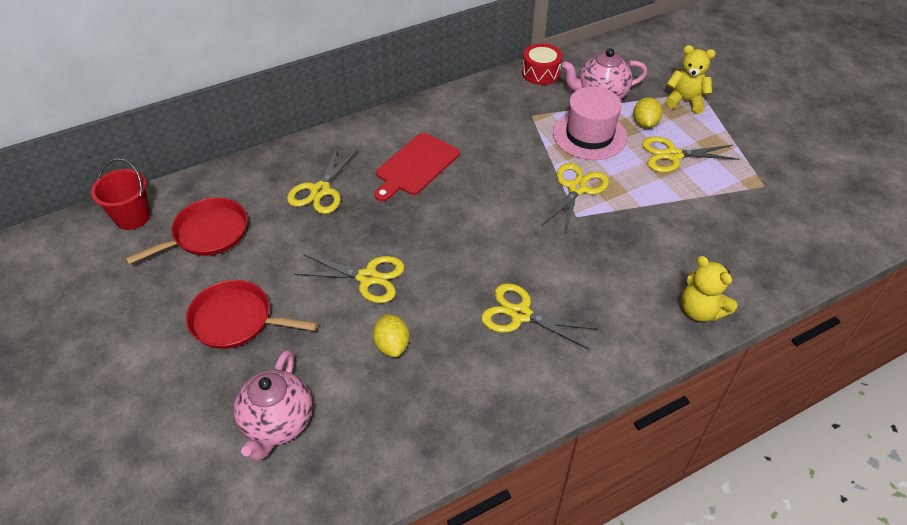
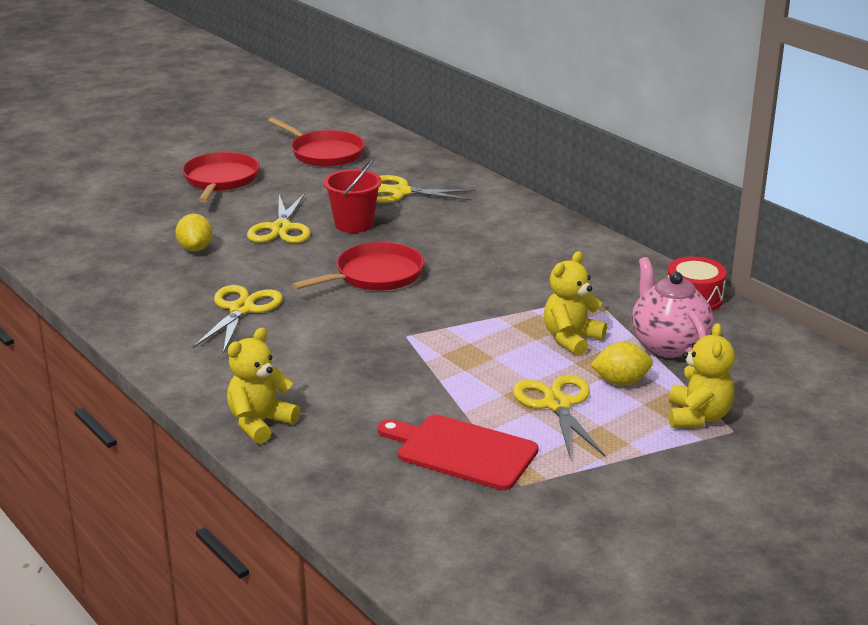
camera: 80 degrees right, 20 degrees down
(132, 217) = (338, 122): red bucket -> red bucket (354, 224)
(277, 424) = (108, 211): pink teapot -> none
(392, 345) = (195, 248): yellow lemon -> yellow lemon turned 75 degrees counterclockwise
(416, 166) = (459, 235): red cutting board -> red cutting board (462, 451)
(475, 223) = (375, 275): none -> red pan
(577, 188) = (457, 334): yellow scissors -> none
(589, 135) = (571, 339): pink hat -> yellow teddy bear

